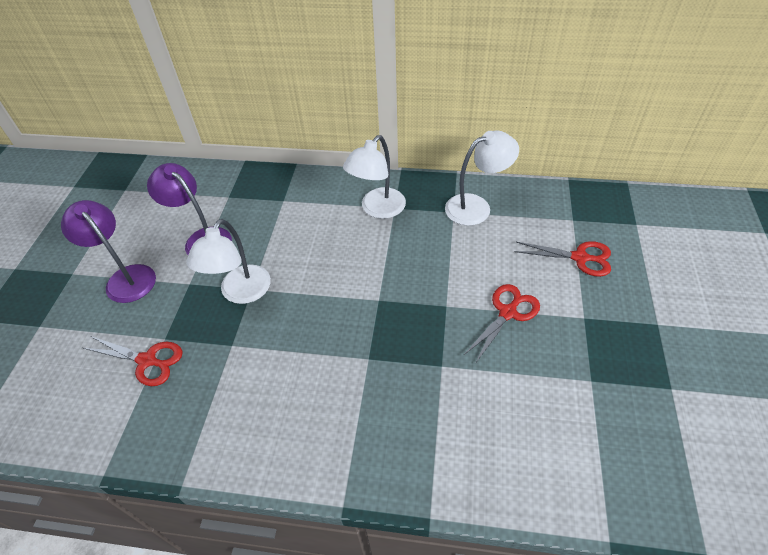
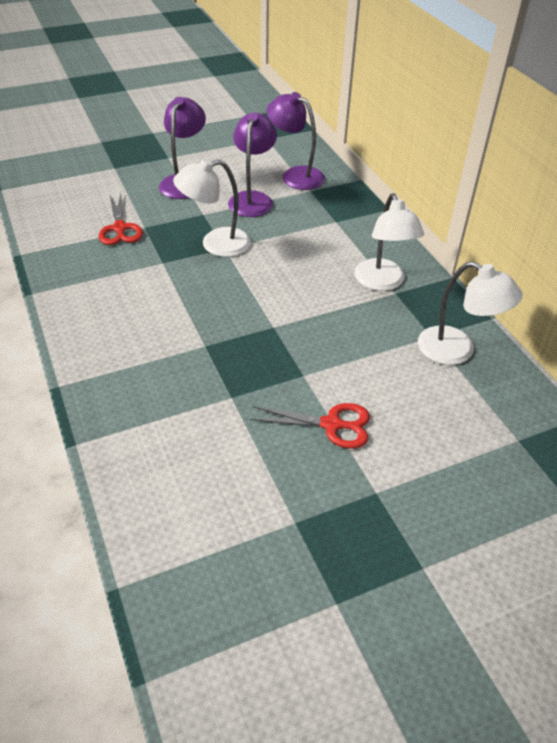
camera: 55 degrees right, 5 degrees down
(198, 196) = (295, 175): none -> purple lamp
(377, 209) = (382, 282): white lamp -> white lamp turned 105 degrees counterclockwise
(580, 258) = (462, 463): red scissors -> none

